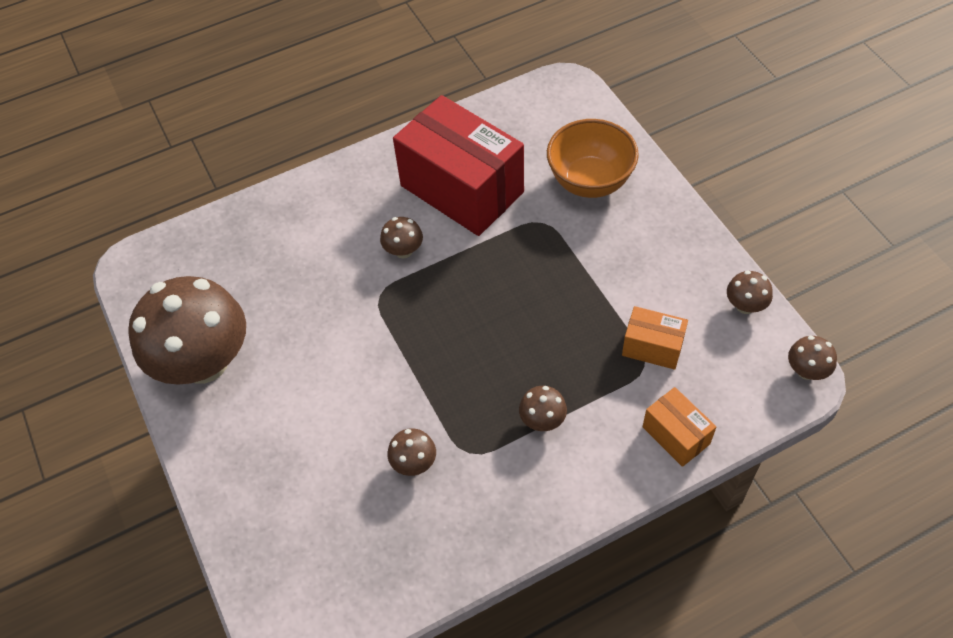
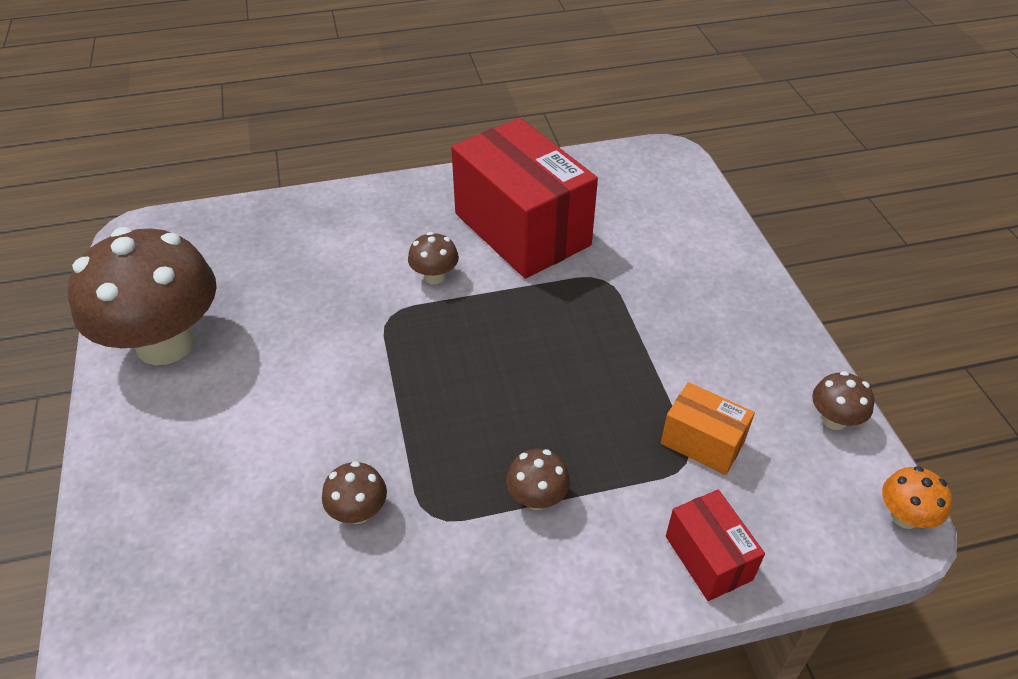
camera: 10 degrees right, 10 degrees down
(590, 181) = (671, 250): orange bowl -> none
(676, 435) = (708, 558): orange box -> red box
(806, 371) = (904, 516): brown mushroom -> orange mushroom

